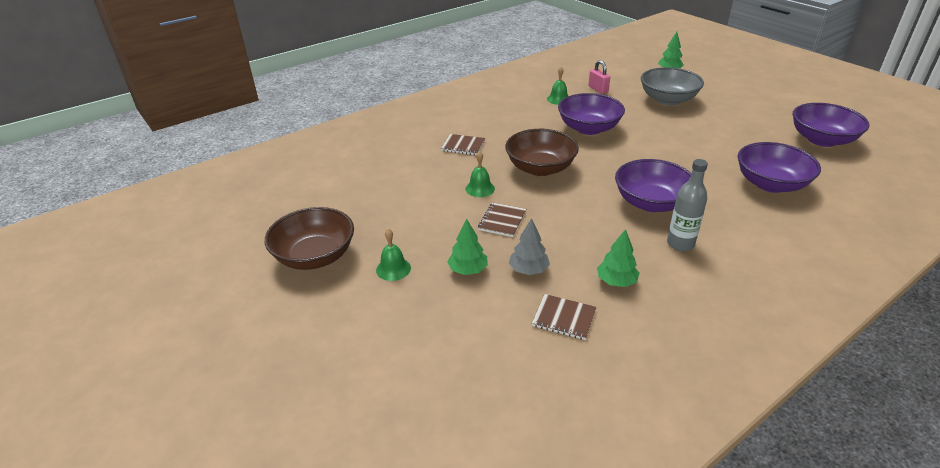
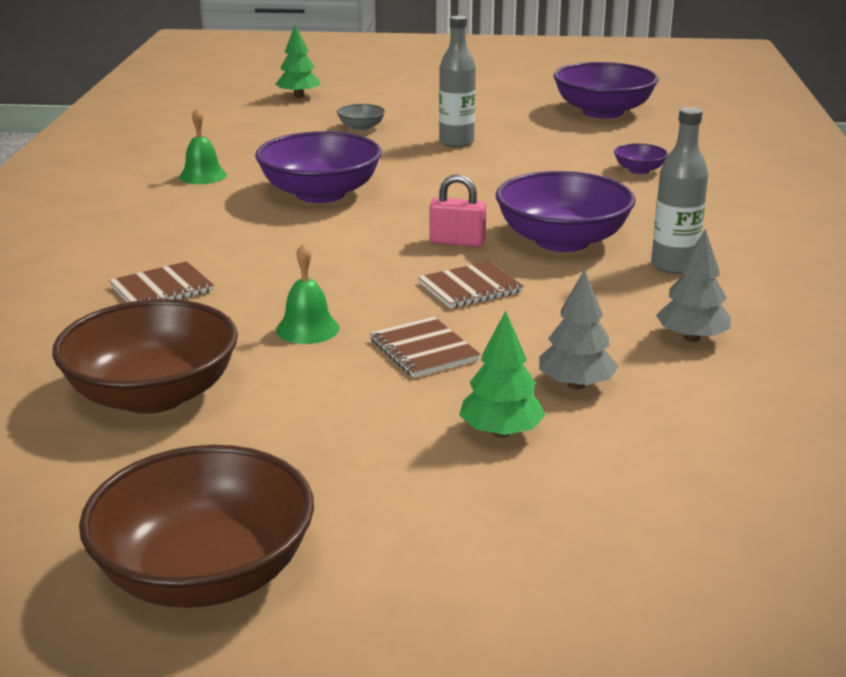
camera: 50 degrees left, 10 degrees down
(393, 269) = (388, 500): green bell -> none
(540, 168) = (347, 265): brown bowl -> brown bowl (153, 395)
(564, 318) = (720, 409): brown notebook -> brown notebook (470, 288)
(598, 89) = (240, 146): pink padlock -> pink padlock (457, 242)
(616, 281) = (691, 338): green tree -> grey tree
(668, 99) = (361, 127): grey bowl -> grey bowl, size x0.45
(700, 126) = (456, 142): none -> grey bottle
(770, 184) = (639, 170): purple bowl -> purple bowl, size x0.45

